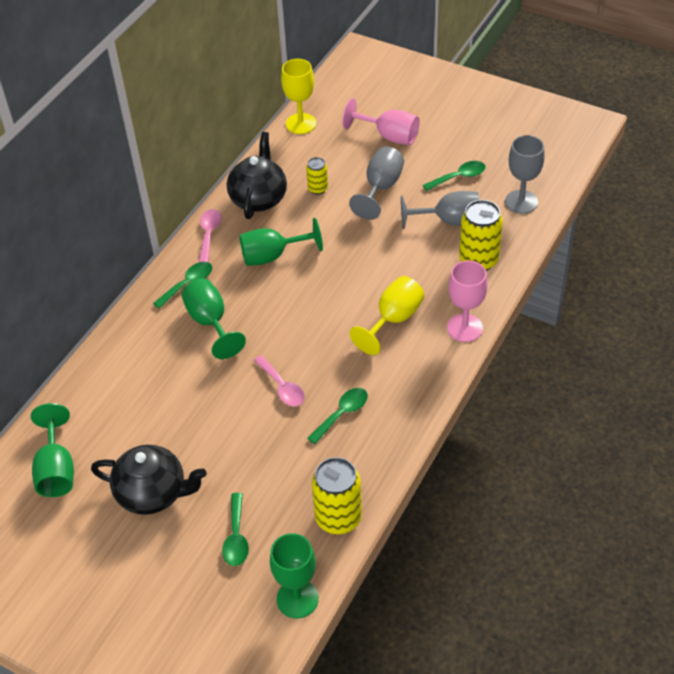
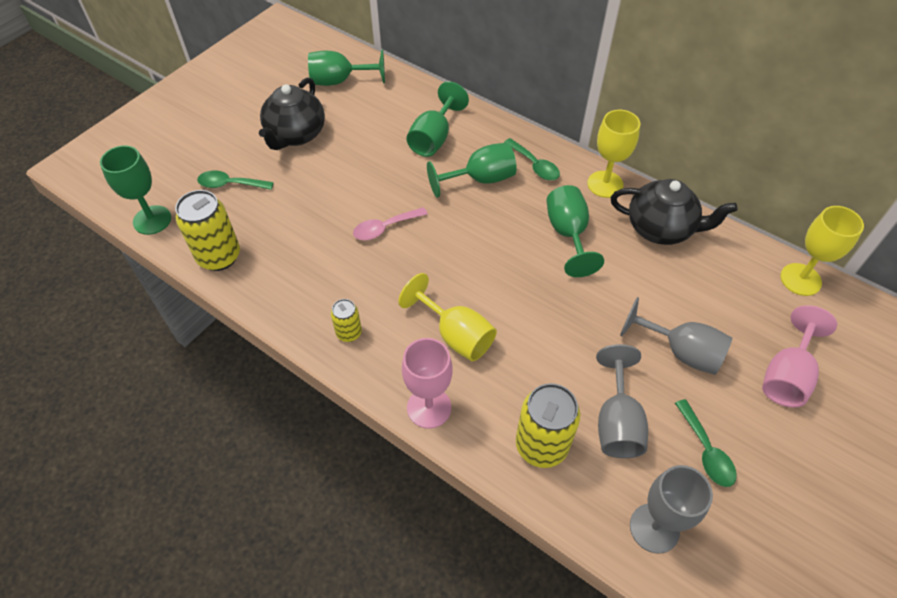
camera: 95 degrees right, 5 degrees up
(153, 366) = (434, 138): none -> green goblet
(209, 234) = (605, 184): pink spoon -> yellow goblet
(318, 189) = (678, 285): yellow can -> yellow can (349, 333)
(342, 414) = (338, 273): green spoon -> none

